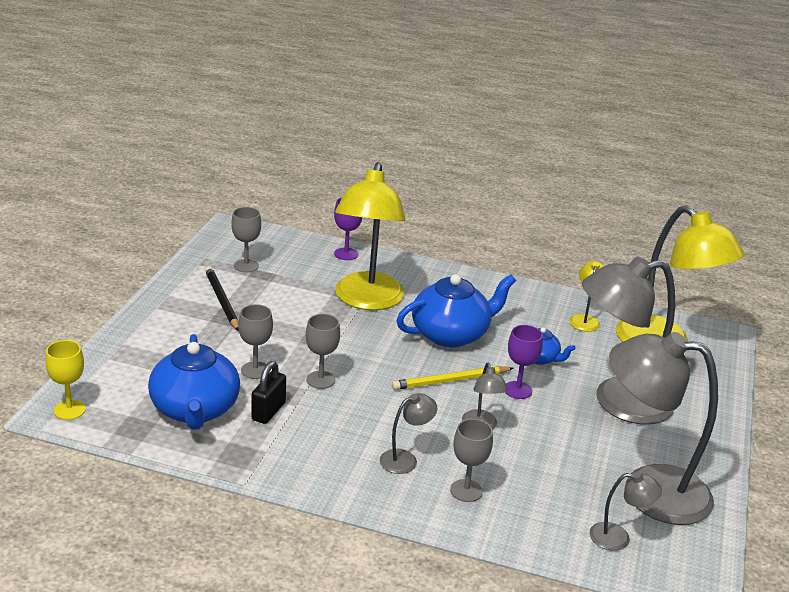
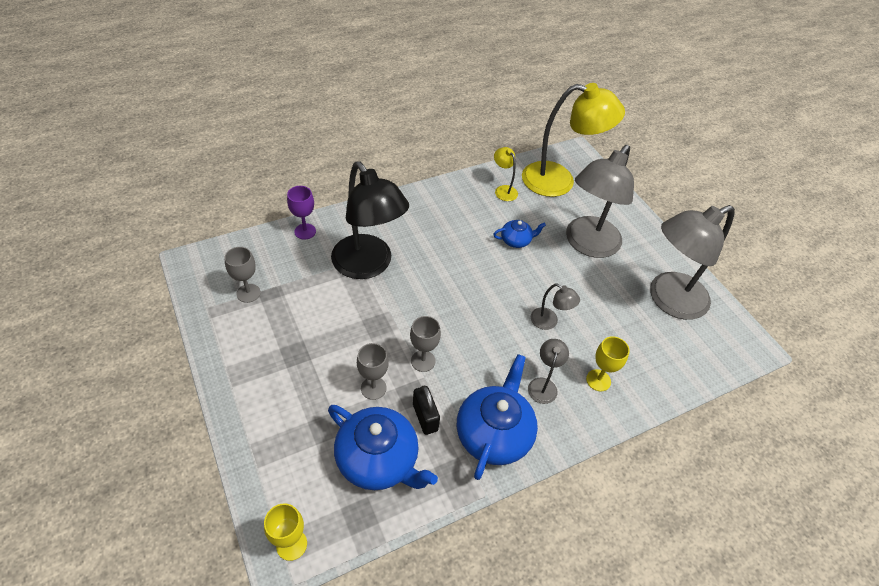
camera: 45 degrees left, 20 degrees up
(221, 300) = (272, 341): black pencil -> none
(367, 300) = (368, 266): yellow lamp -> black lamp
(450, 381) = (493, 298): yellow pencil -> none
(451, 334) = (450, 257): blue teapot -> blue teapot (494, 434)
(466, 490) = (598, 380): grey goblet -> yellow goblet
(518, 390) = (534, 276): purple goblet -> none
(618, 537) = (693, 347): grey lamp -> none

